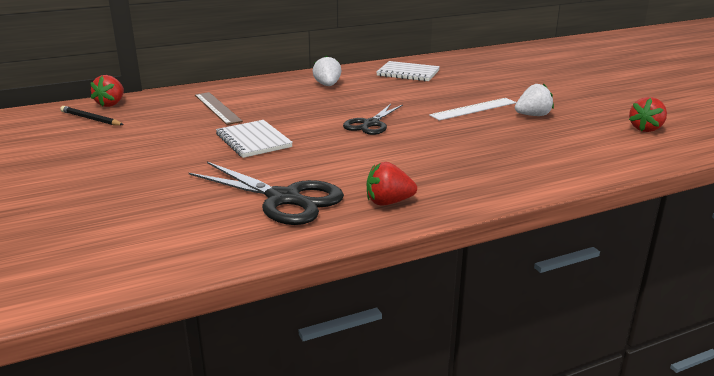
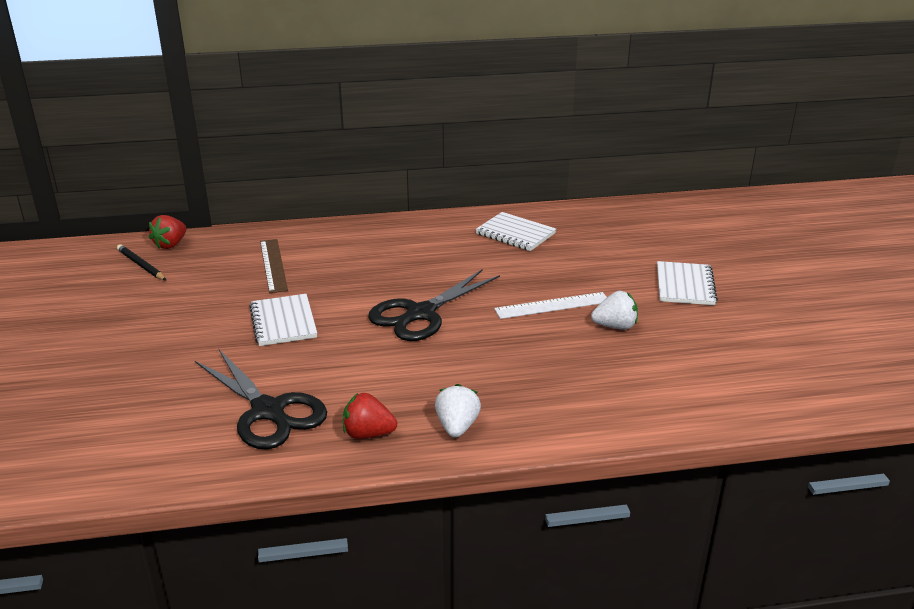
camera: 15 degrees right, 5 degrees up
(327, 85) = (410, 243): white strawberry -> white strawberry (457, 426)
(370, 124) = (420, 314): black scissors -> black scissors, size x1.54
(562, 89) = (685, 285): none -> white notebook
(645, 129) = (736, 369): red strawberry -> none

